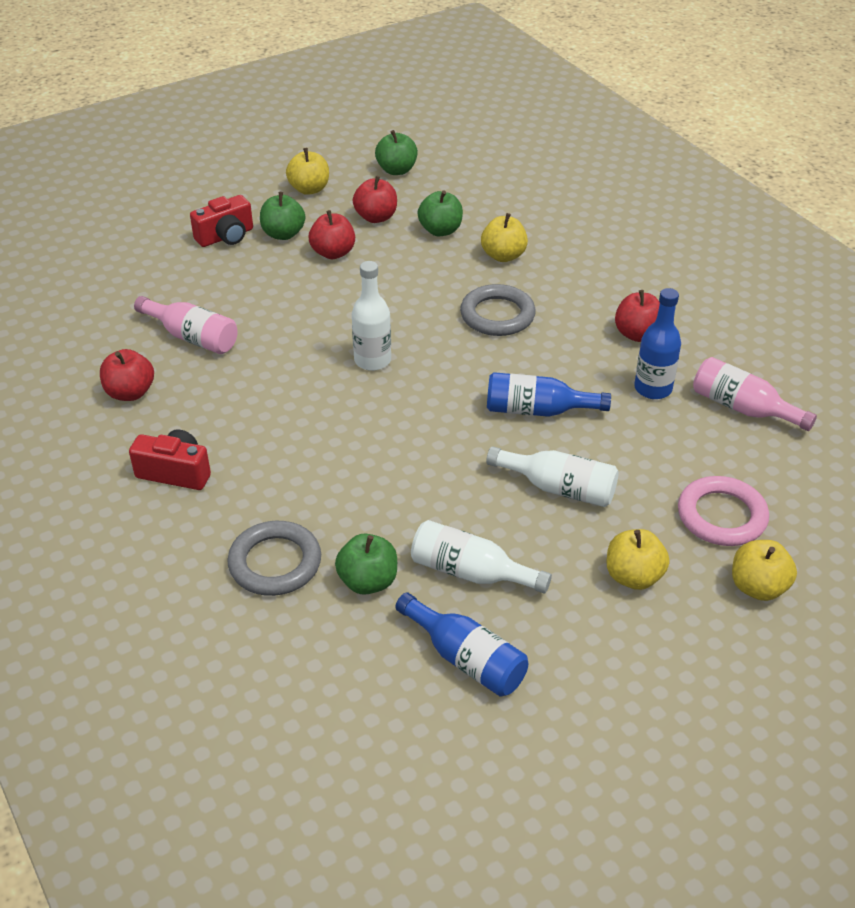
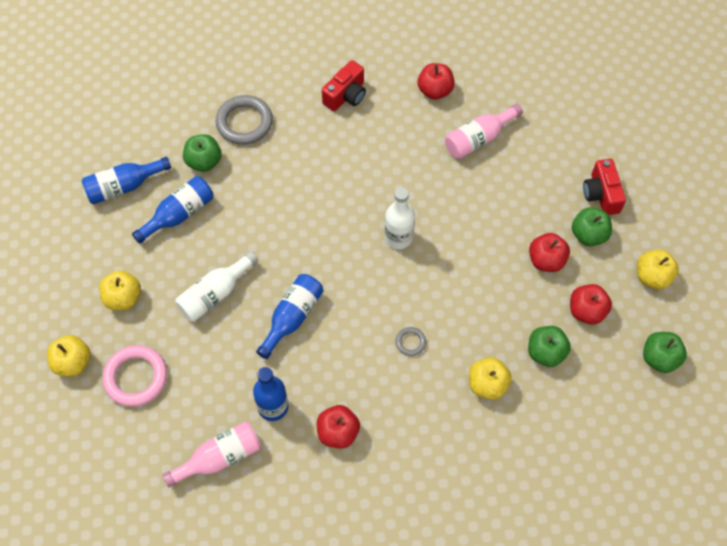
camera: 115 degrees right, 20 degrees up
(470, 572) = (179, 214): white bottle -> blue bottle
(497, 315) = (410, 342): grey ring -> grey ring, size x0.49

